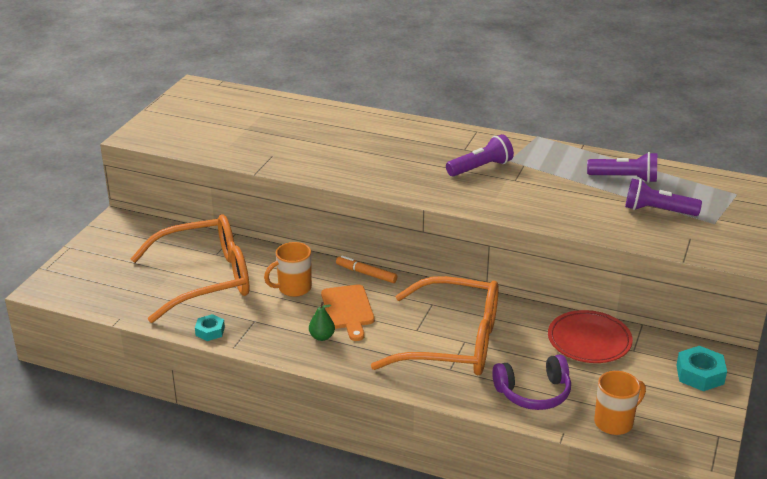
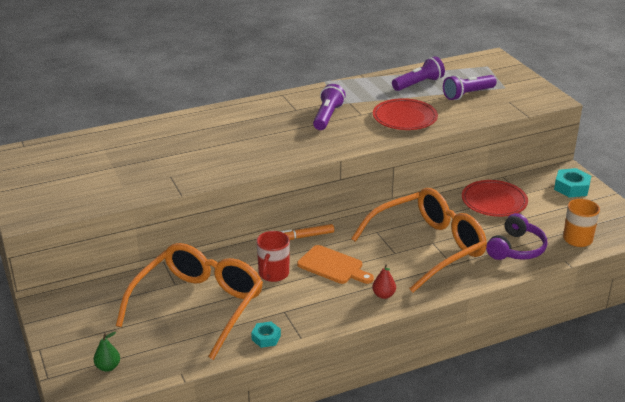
camera: 45 degrees left, 0 degrees up
(293, 288) = (273, 274): orange mug -> red mug
(322, 337) = (346, 293): green pear -> green pear (108, 367)
(347, 357) = (383, 295): none -> red pear
(549, 202) = (404, 118): none -> red plate

